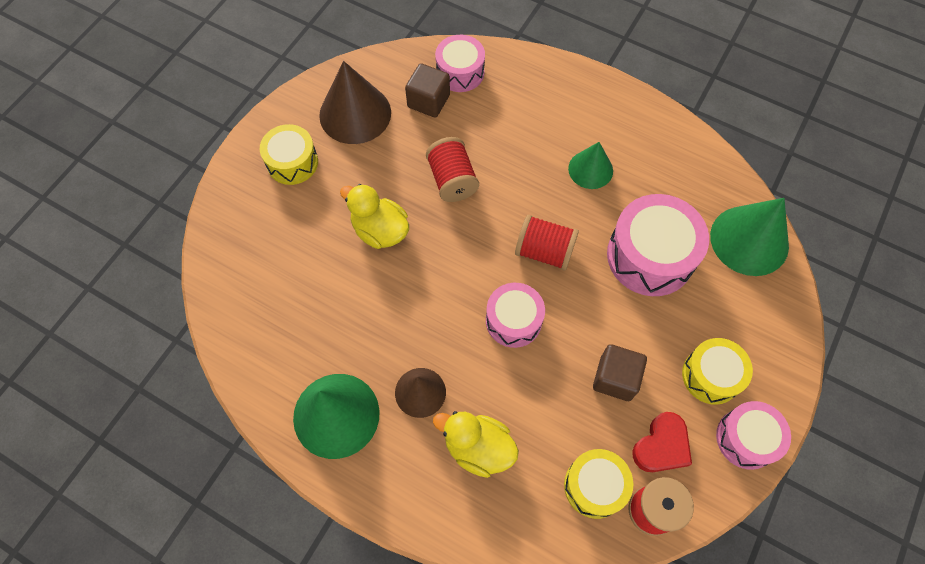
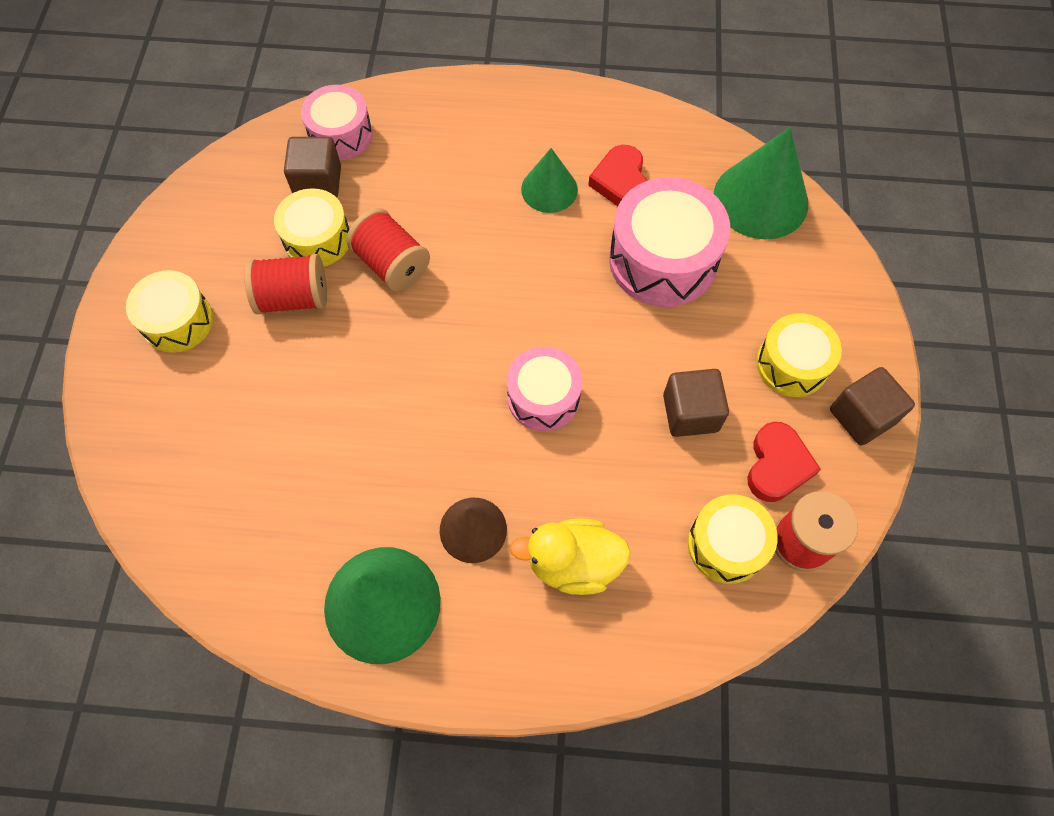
camera: 25 degrees left, 0 degrees up
(355, 113) = (232, 231): brown cone -> none
(380, 231) = (331, 359): yellow duck -> none
(409, 142) = (317, 239): none -> yellow drum
(544, 251) = (541, 303): red spool -> red spool (293, 298)
(647, 184) = (621, 182): none -> red heart
(746, 438) = (861, 416): pink drum -> brown cube

